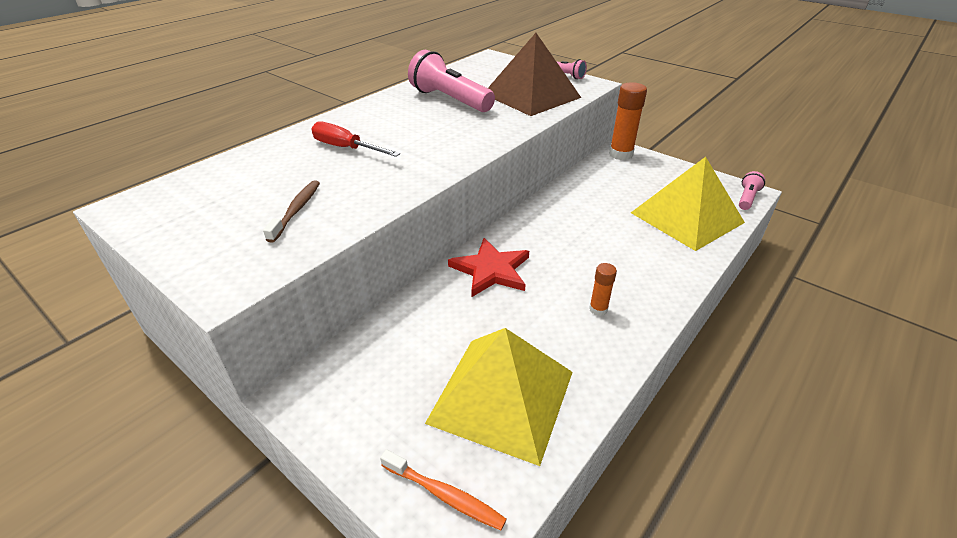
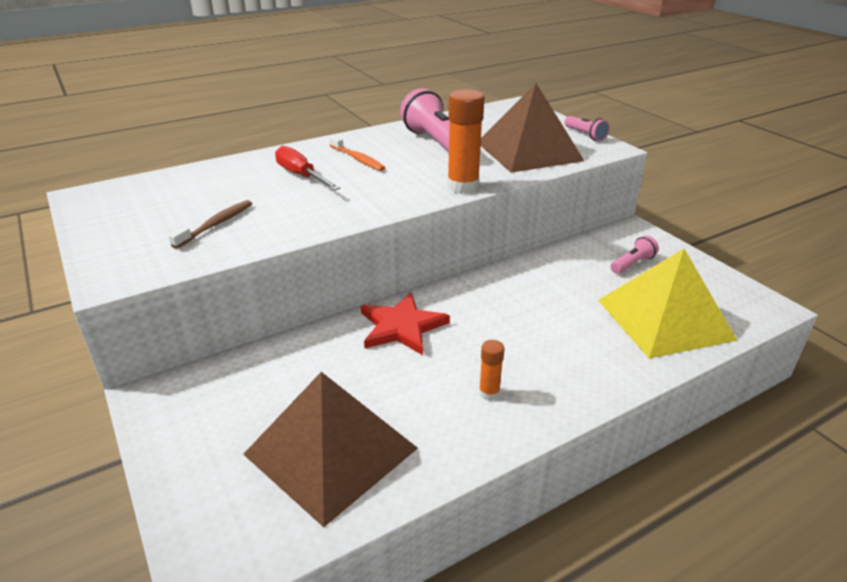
camera: 20 degrees right, 5 degrees down
(444, 495) = (219, 523): orange toothbrush -> orange toothbrush (357, 159)
(501, 396) = (330, 450): yellow pyramid -> brown pyramid
(620, 154) = (631, 234): orange glue stick -> orange glue stick (463, 186)
(747, 198) = (761, 313): pink flashlight -> pink flashlight (632, 264)

